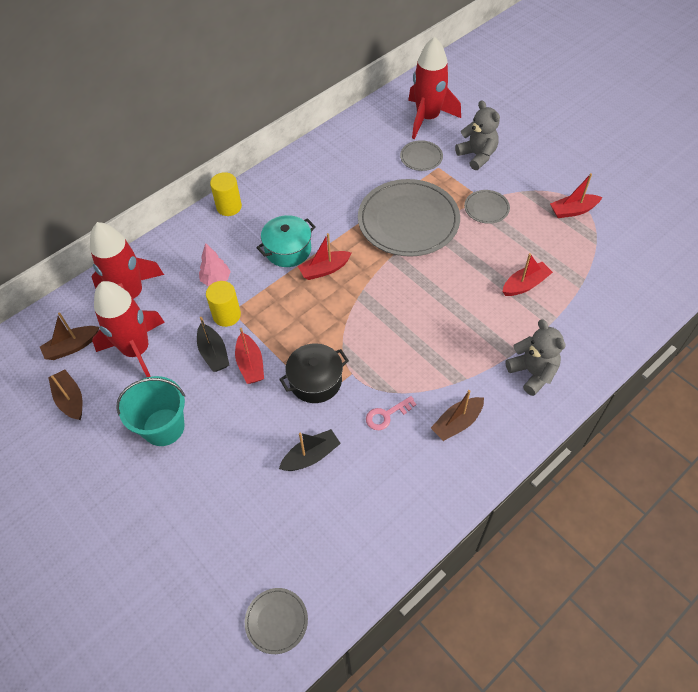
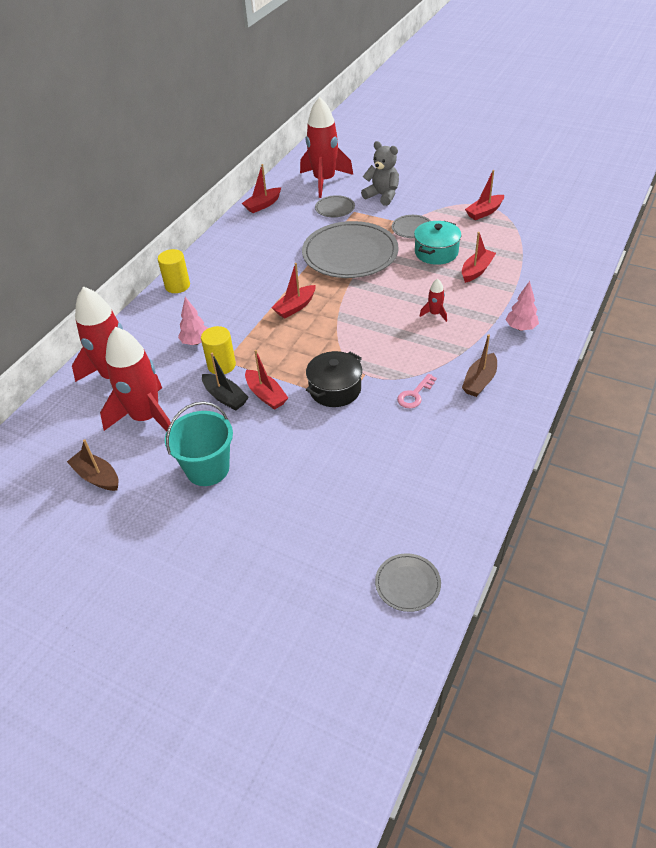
camera: 20 degrees left, 10 degrees down
(72, 347) = (76, 434): brown boat -> none
(288, 250) = (252, 302): turquoise pot -> turquoise pot (436, 252)
(311, 456) = (364, 446): black boat -> none
(352, 131) = (263, 205): none -> red boat
(454, 325) = (435, 314): none -> red rocket
(532, 373) = (520, 328): grey teddy bear -> pink tree

